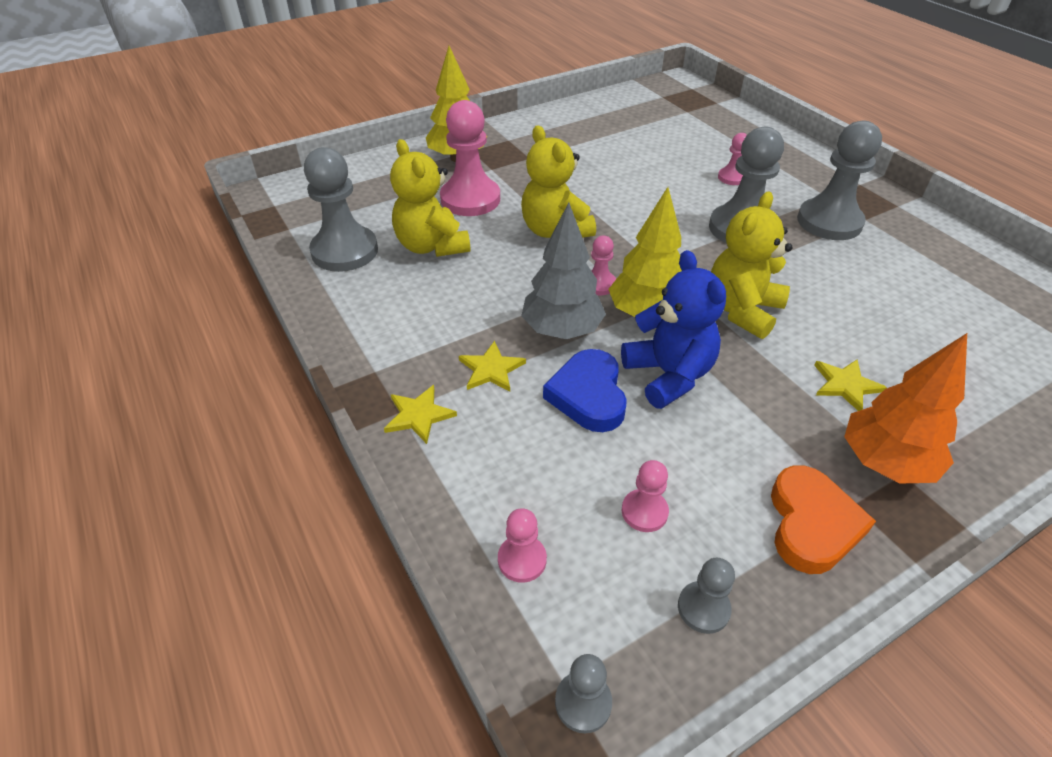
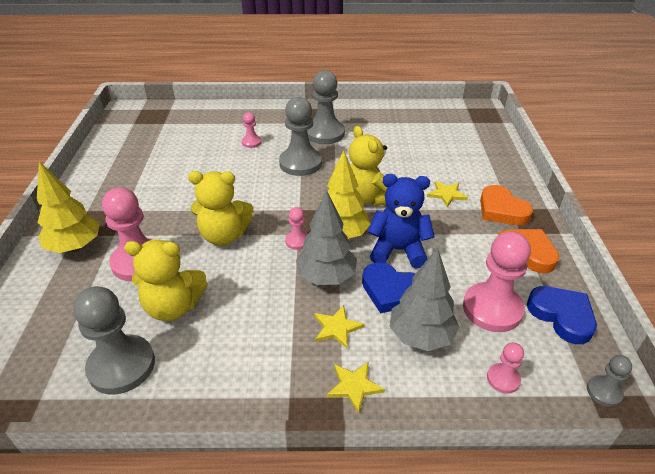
camera: 60 degrees left, 5 degrees down
(534, 449) = (421, 336): none -> grey tree
(644, 512) = (492, 309): pink pawn -> pink pawn, size x2.05
(703, 608) = (562, 316): grey pawn -> blue heart
(885, 463) = (501, 210): orange tree -> orange heart

